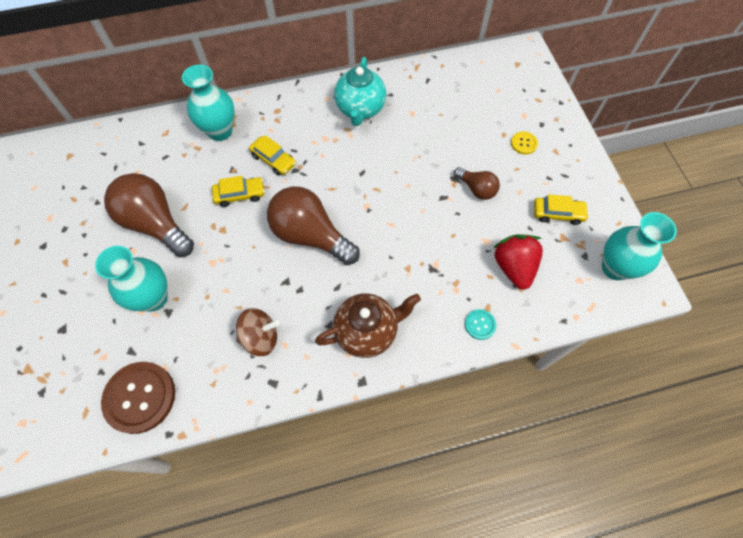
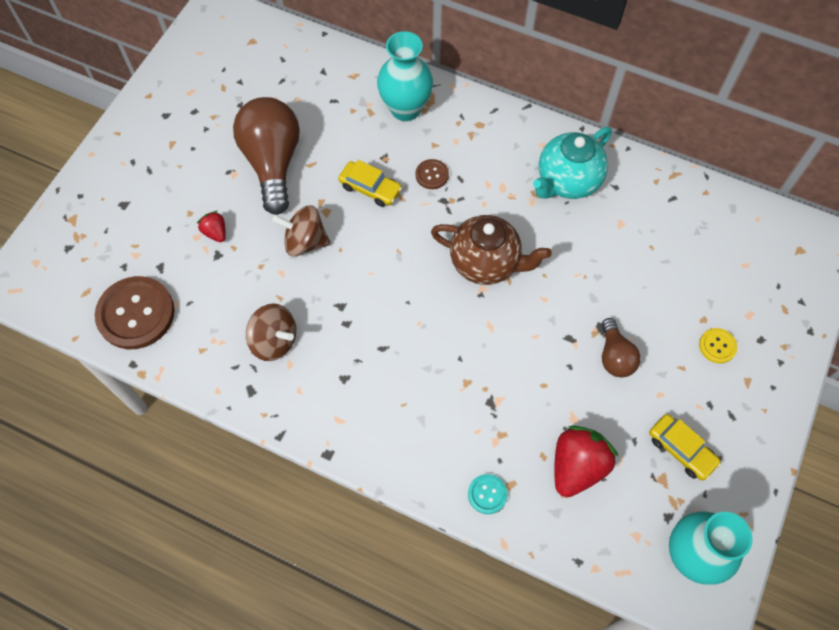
camera: 40 degrees right, 0 degrees up
(153, 298) = (215, 232): turquoise vase -> red strawberry
(225, 258) = (305, 242): none -> brown spinning top
(273, 160) = (432, 175): yellow car -> brown button
(310, 235) = (401, 278): brown light bulb -> none
(367, 332) = (373, 412): brown teapot -> brown teapot (486, 263)

